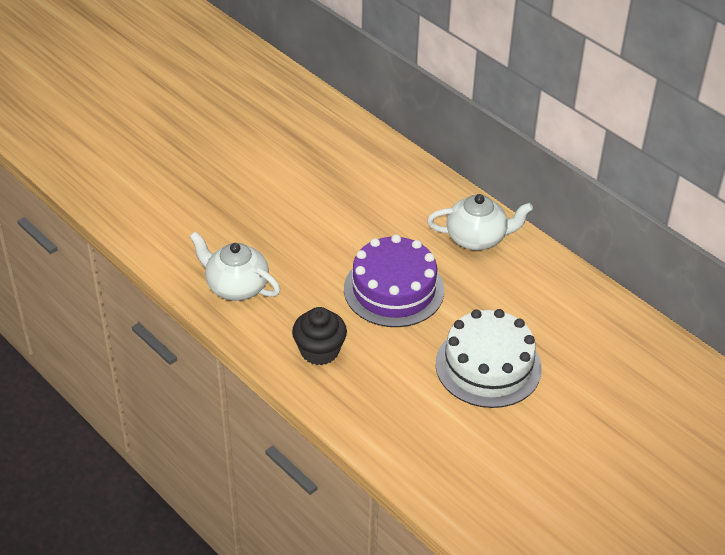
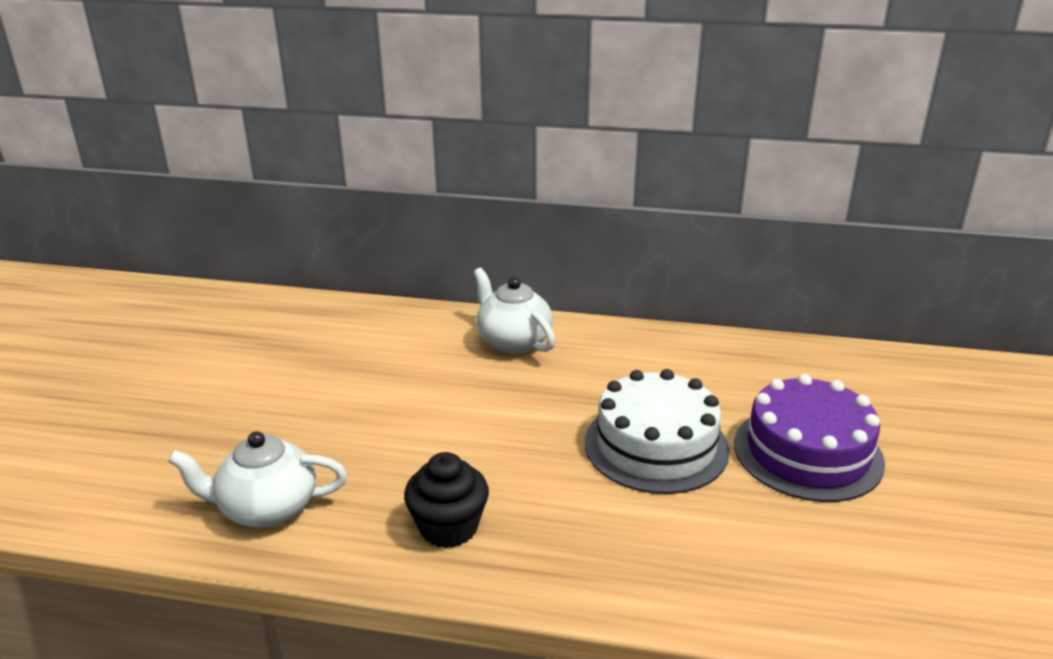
camera: 35 degrees left, 15 degrees down
(394, 289) = (474, 422): purple cake -> purple cake (807, 452)
(477, 238) = (513, 341): white teapot -> white teapot turned 90 degrees counterclockwise

